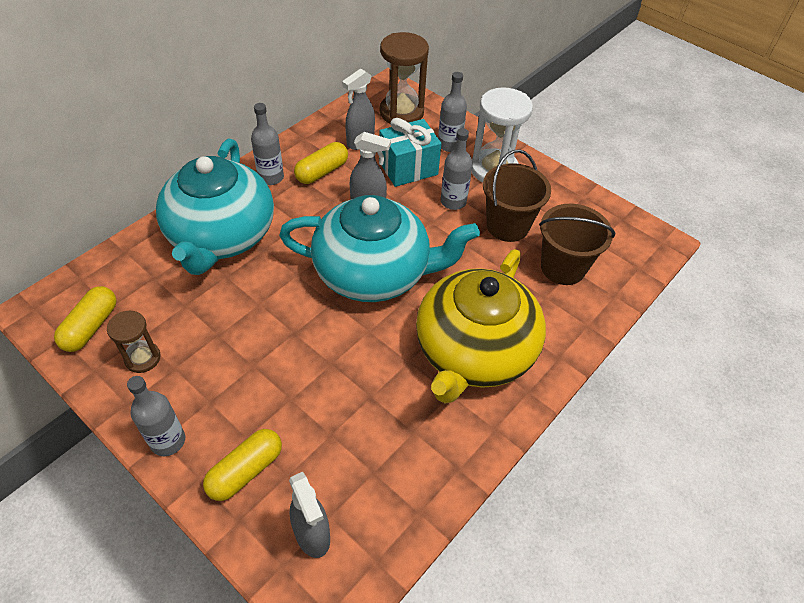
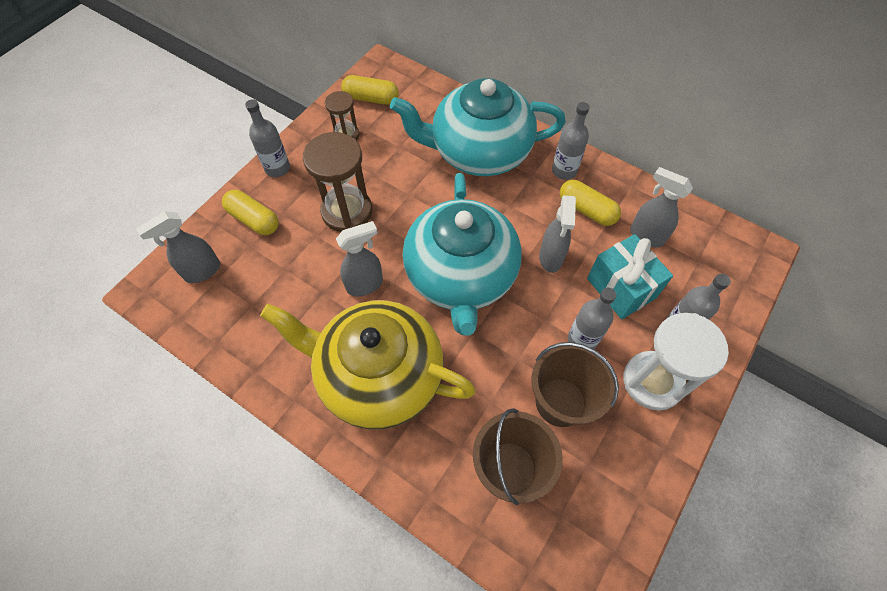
camera: 85 degrees right, 10 degrees up
(368, 355) = (365, 285): none -> grey spray bottle
(401, 112) = (716, 269): brown hourglass -> brown hourglass (347, 212)

